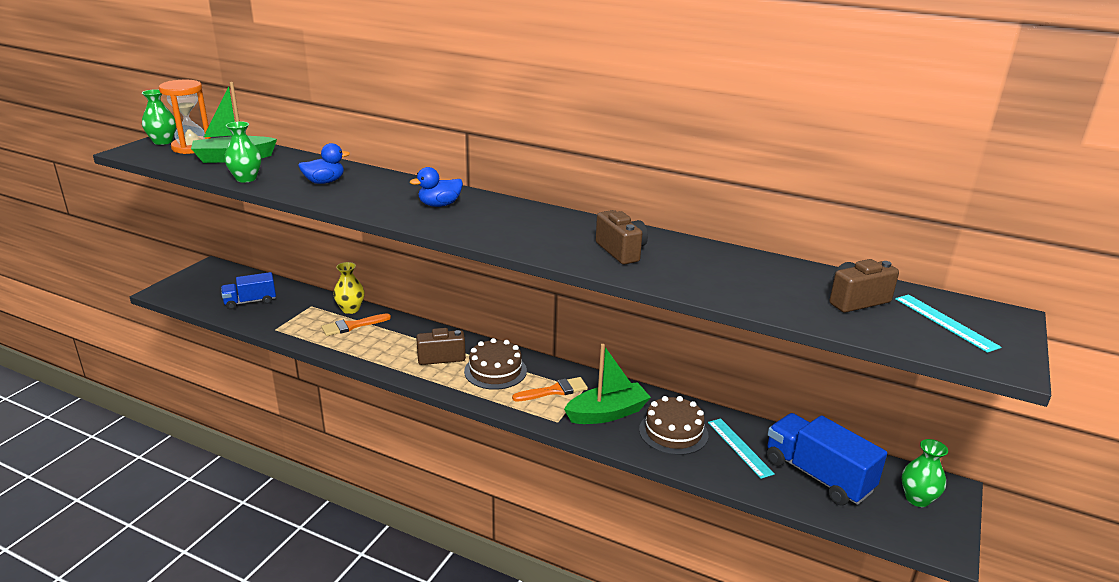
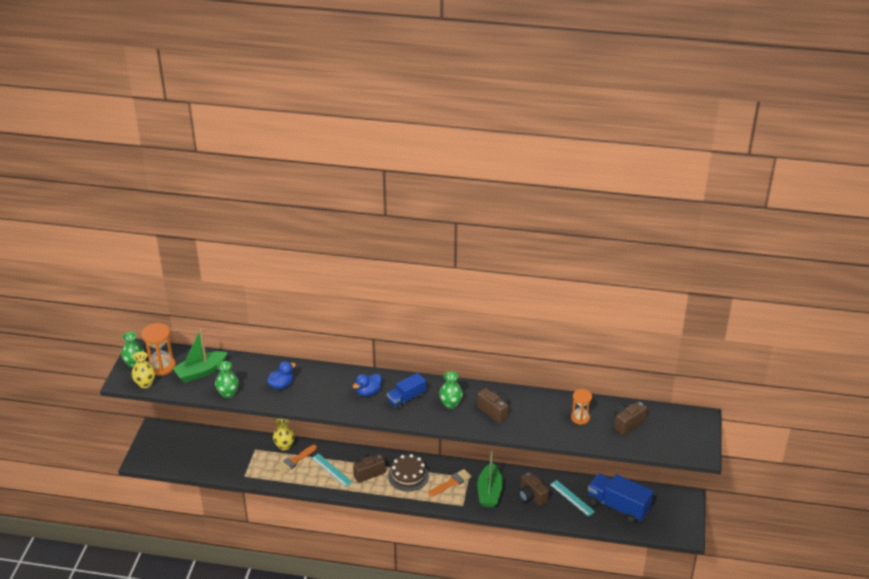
camera: 15 degrees left, 10 degrees up
(153, 157) = (145, 384): none -> yellow vase
(250, 302) = (209, 455): blue truck -> blue truck (406, 398)
(607, 413) = (489, 492): green boat -> green boat turned 135 degrees clockwise
(673, 432) = (532, 496): brown cake -> brown camera
(768, 280) = (580, 418): none -> orange hourglass
(917, 499) = (672, 509): green vase -> green vase (450, 404)
(945, 322) = (673, 430): turquoise ruler -> turquoise ruler (331, 470)

